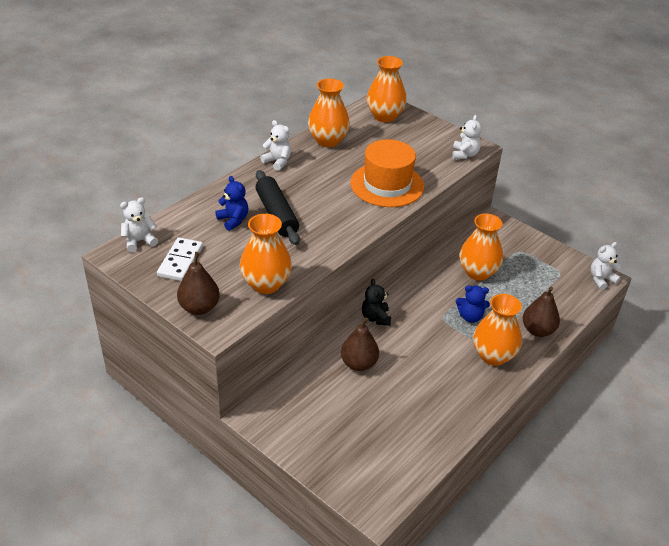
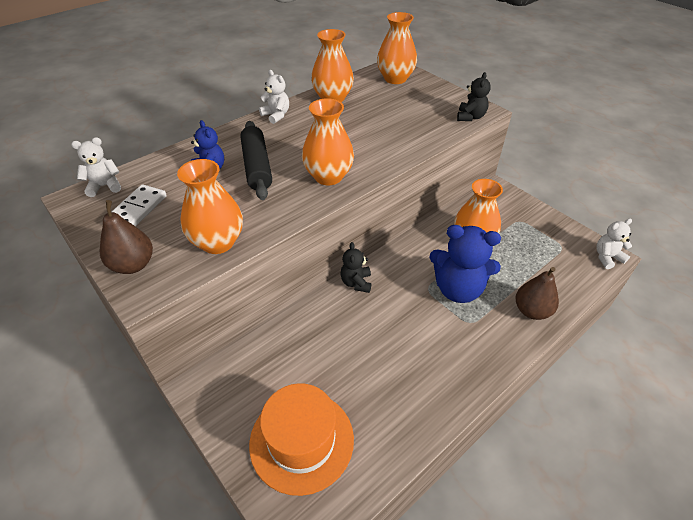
camera: 10 degrees right, 5 degrees up
(359, 363) = (326, 334): brown pear -> none
(387, 185) = (382, 143): orange hat -> orange hat (301, 440)
(464, 154) = (470, 117): white teddy bear -> black teddy bear
(470, 317) = (458, 289): blue teddy bear -> blue teddy bear, size x1.87
(493, 355) = (477, 337): orange vase -> orange vase (328, 176)

